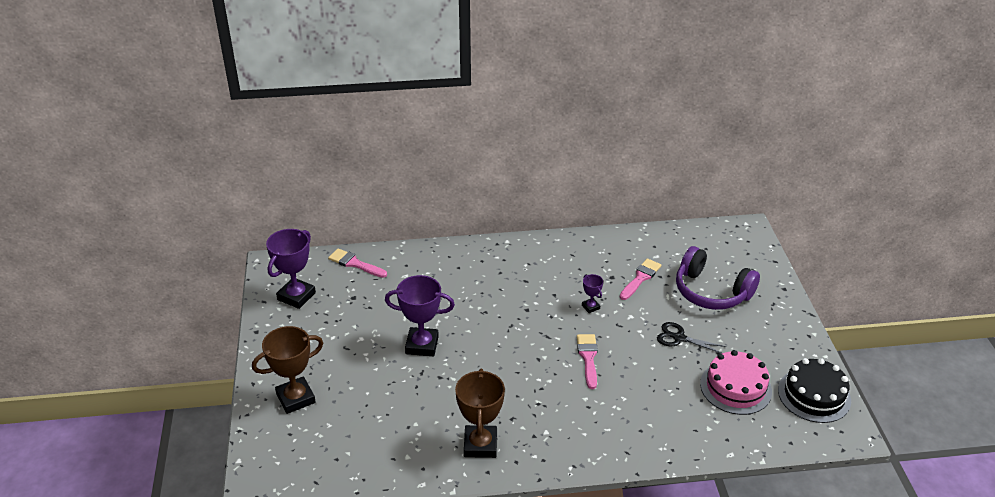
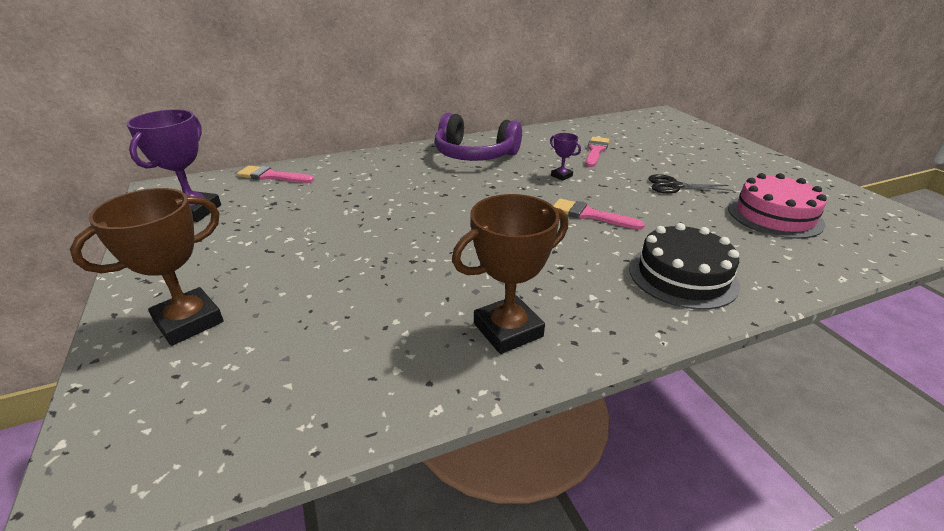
camera: 15 degrees left, 5 degrees down
(422, 345) = (376, 233): purple trophy -> none
(480, 445) = (508, 330): brown trophy -> brown trophy turned 75 degrees clockwise
(588, 358) = (590, 215): pink brush -> pink brush turned 45 degrees counterclockwise
(711, 292) = (672, 151): purple headphones -> purple headphones (475, 155)
(814, 395) = (859, 209): black cake -> black cake (682, 276)

